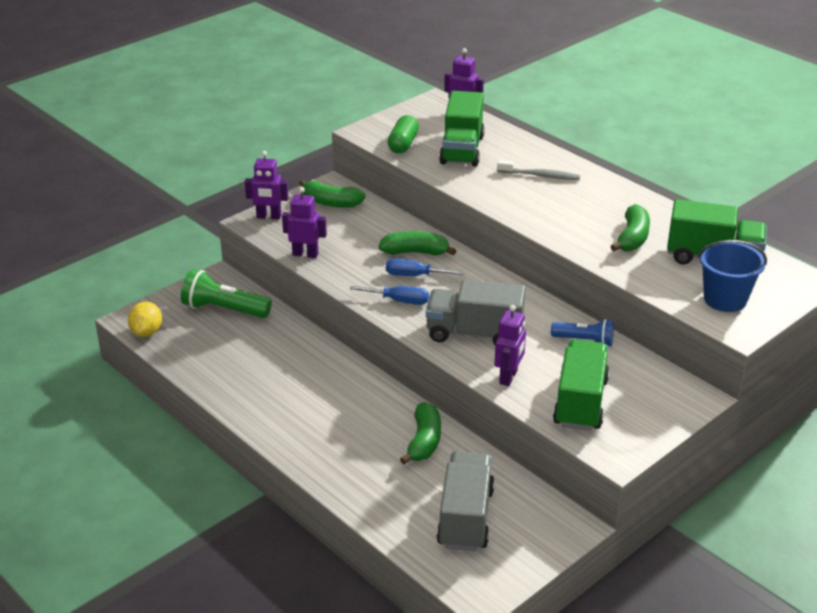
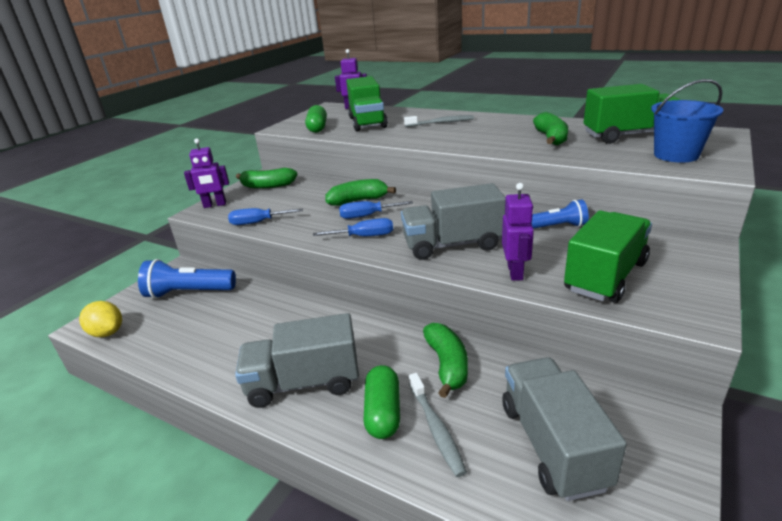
camera: 15 degrees left, 5 degrees down
(147, 332) = (107, 332): yellow lemon -> yellow lemon turned 45 degrees counterclockwise
(224, 309) = (189, 293): green flashlight -> blue flashlight
(302, 423) = (304, 383): none -> grey truck
(305, 254) = (258, 222): purple robot -> blue screwdriver
(354, 462) = (383, 412): none -> green capsule
(387, 484) = (436, 429): none -> grey toothbrush
(580, 402) = (605, 276): green truck -> green truck turned 45 degrees clockwise

